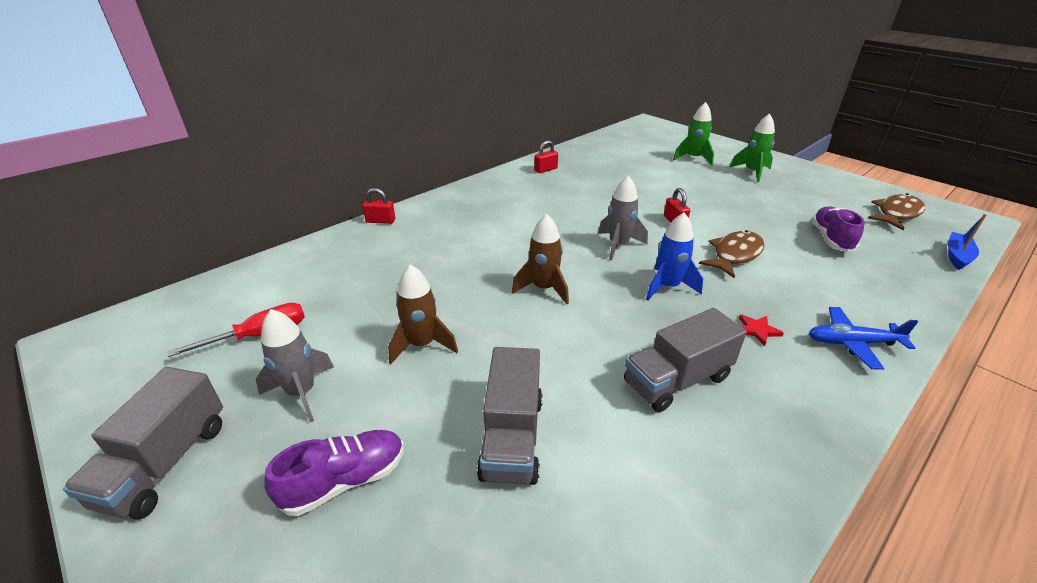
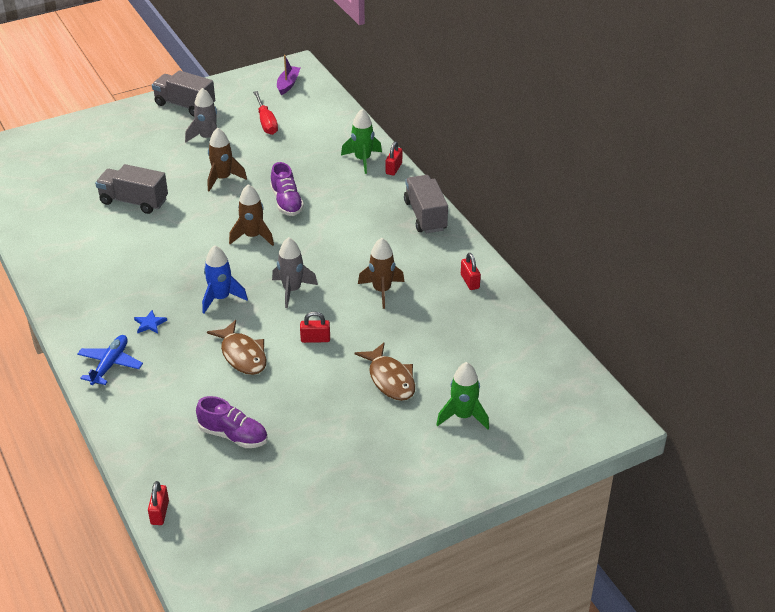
camera: 105 degrees right, 5 degrees up
(139, 337) = (288, 84): none -> purple boat
(345, 481) = (142, 152): purple shoe -> purple shoe (286, 202)
(584, 201) = (382, 291): none -> brown rocket
(677, 380) = (132, 270): grey truck -> grey truck (425, 216)
(752, 172) = (403, 453): green rocket -> green rocket (362, 160)
(757, 330) = (150, 324): red star -> blue star
(896, 214) = (251, 525): brown fish -> brown fish (390, 379)
(957, 256) = (160, 512): blue boat -> red padlock

